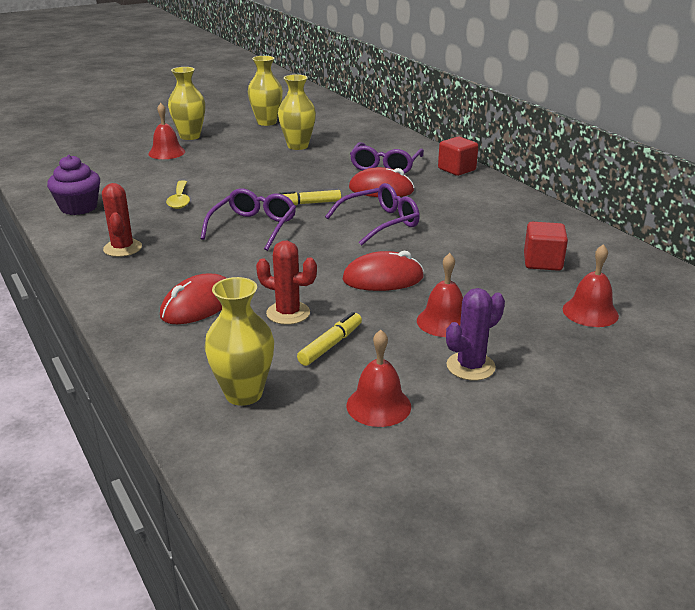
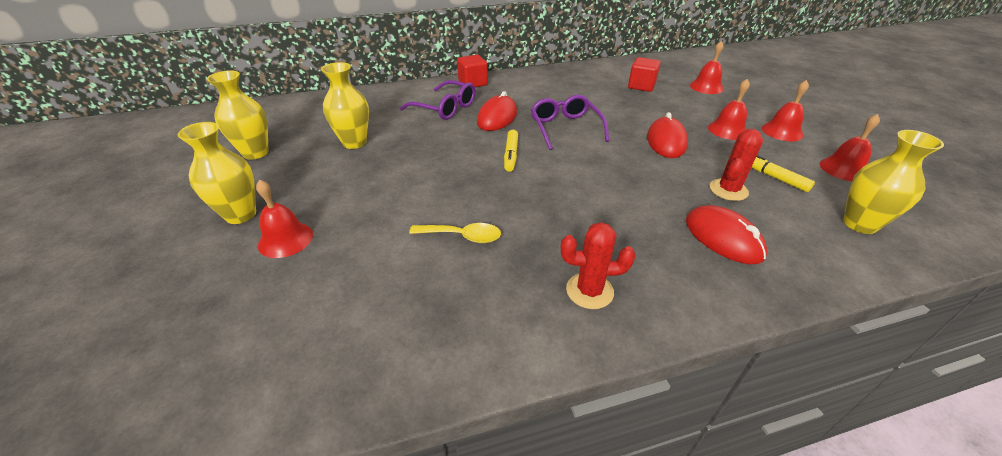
camera: 75 degrees left, 10 degrees up
(79, 207) = (441, 339): purple cupcake -> none
(253, 227) = (555, 191): purple glasses -> none
(470, 366) = (782, 131): purple cactus -> red bell

